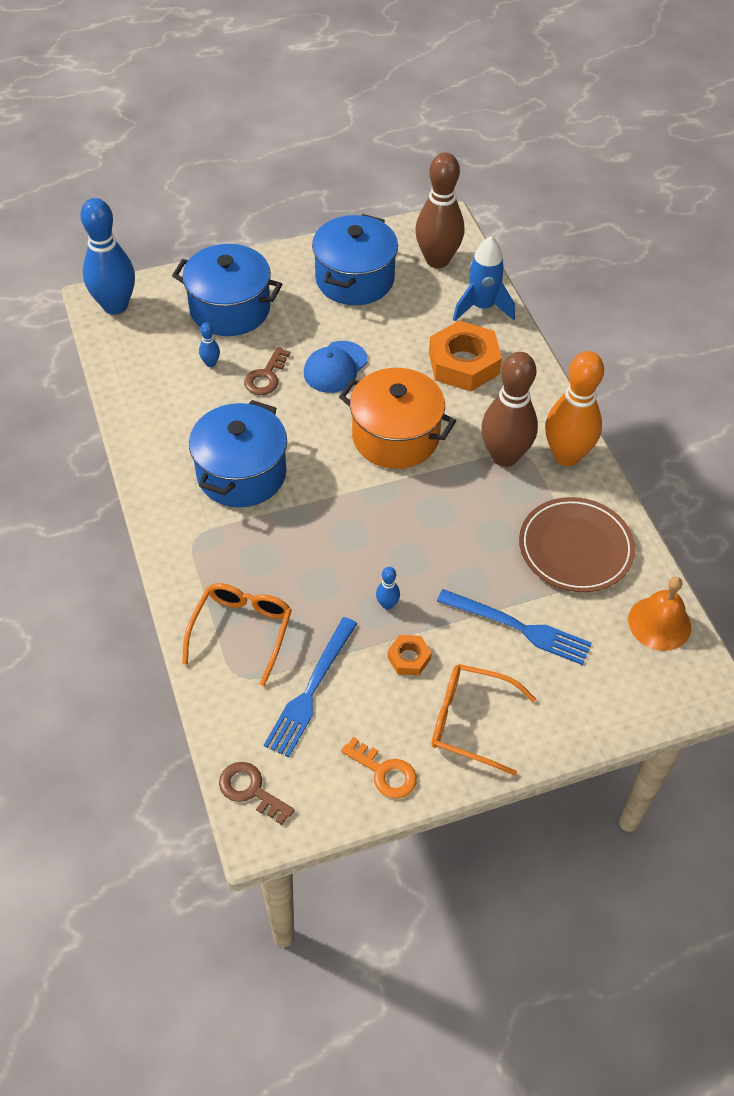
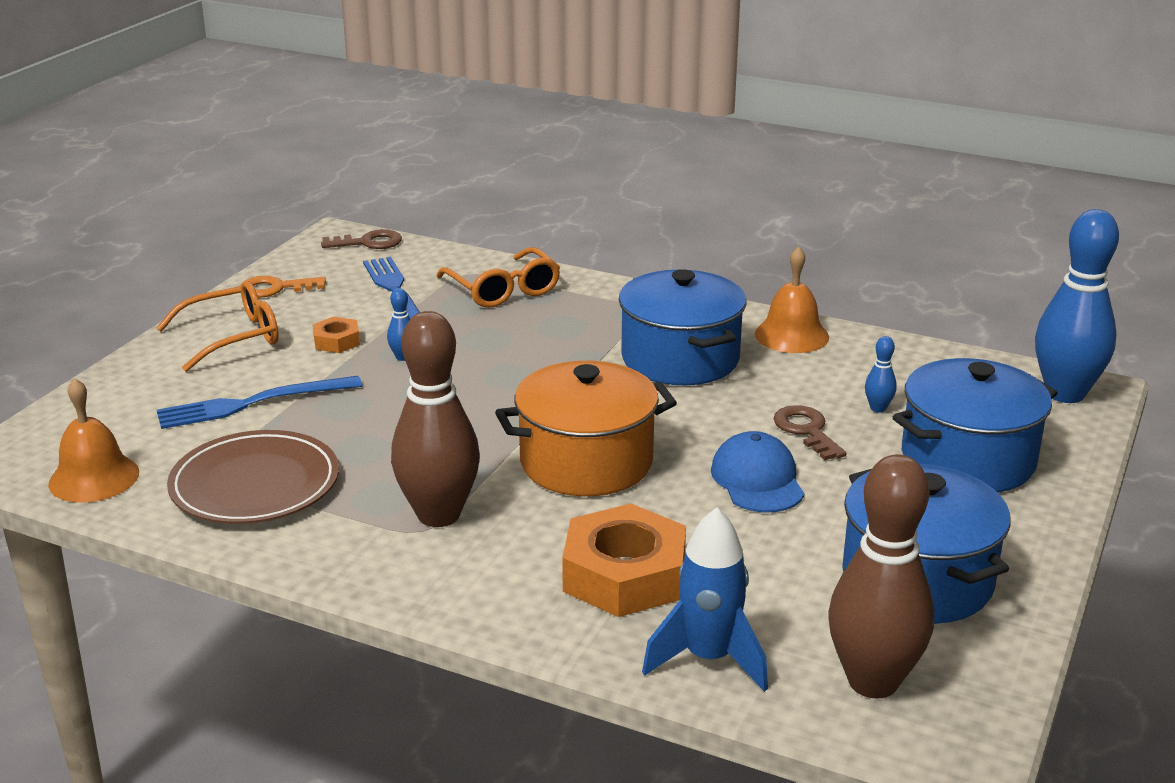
camera: 135 degrees right, 25 degrees down
(155, 444) = (791, 335): none -> orange bell
(566, 455) = (362, 558): orange bowling pin -> none

